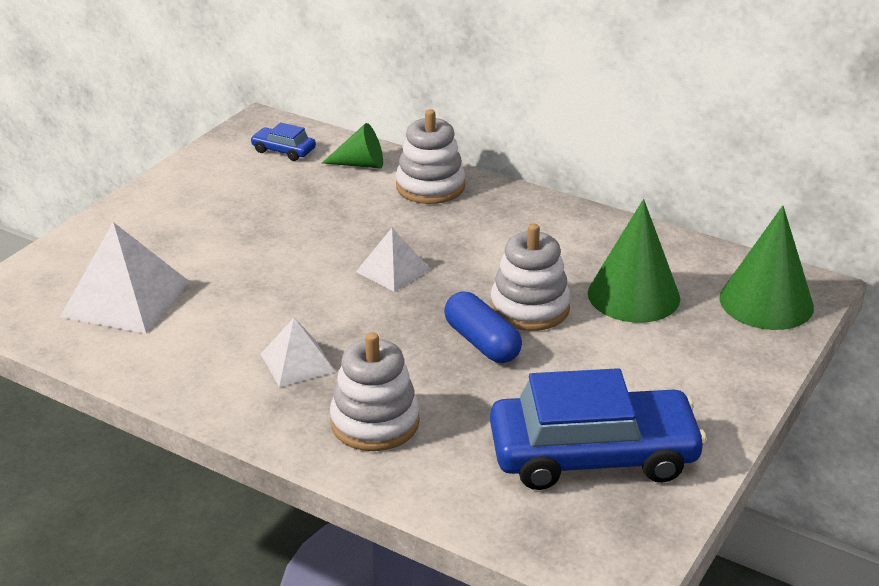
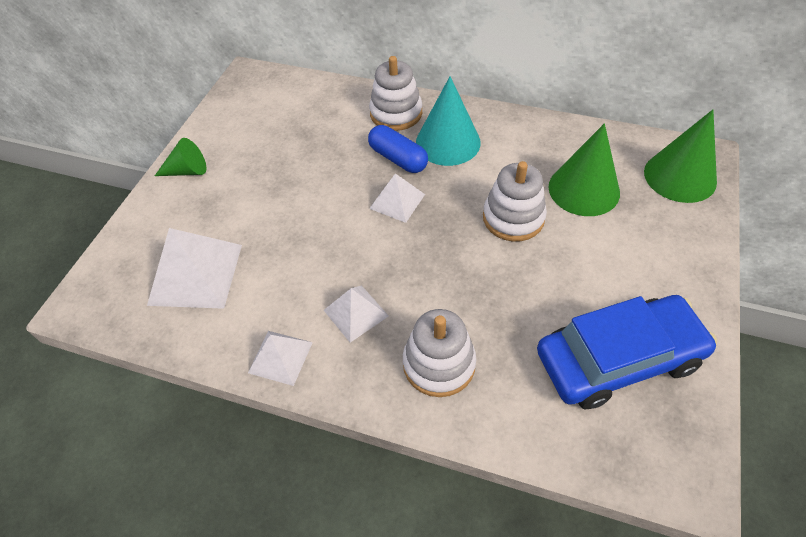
camera: 10 degrees left, 20 degrees up
(193, 386) = (280, 357): none -> white pyramid
(283, 150) = (274, 99): blue car -> none
(360, 164) = (336, 101): green cone -> green cone (187, 171)
(482, 224) = (448, 142): none -> turquoise cone
(482, 342) = (490, 260): blue capsule -> blue capsule (398, 158)

